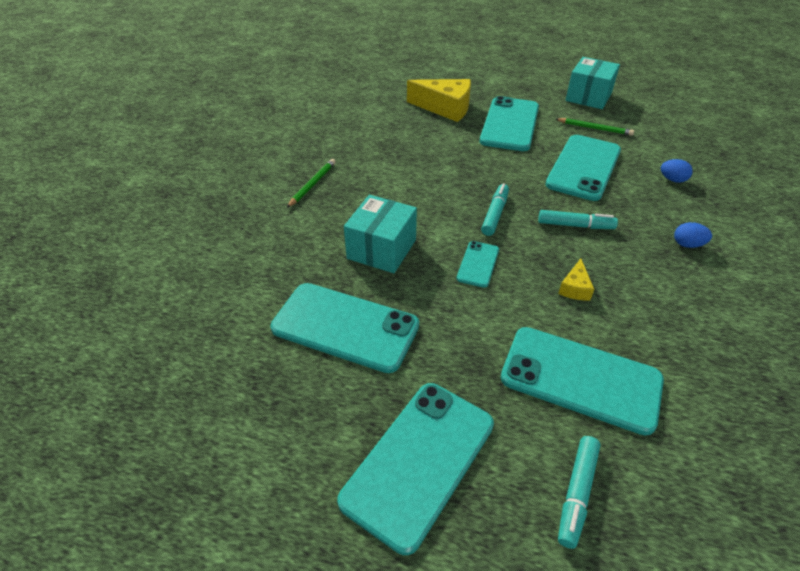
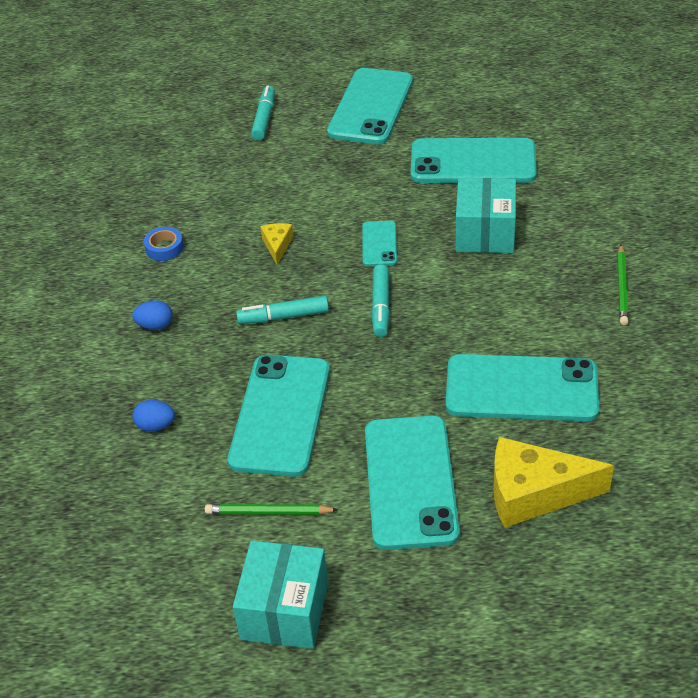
camera: 165 degrees right, 0 degrees up
(580, 379) = (266, 177): turquoise phone -> turquoise phone (521, 389)
(694, 317) = (164, 248): none -> blue tape

